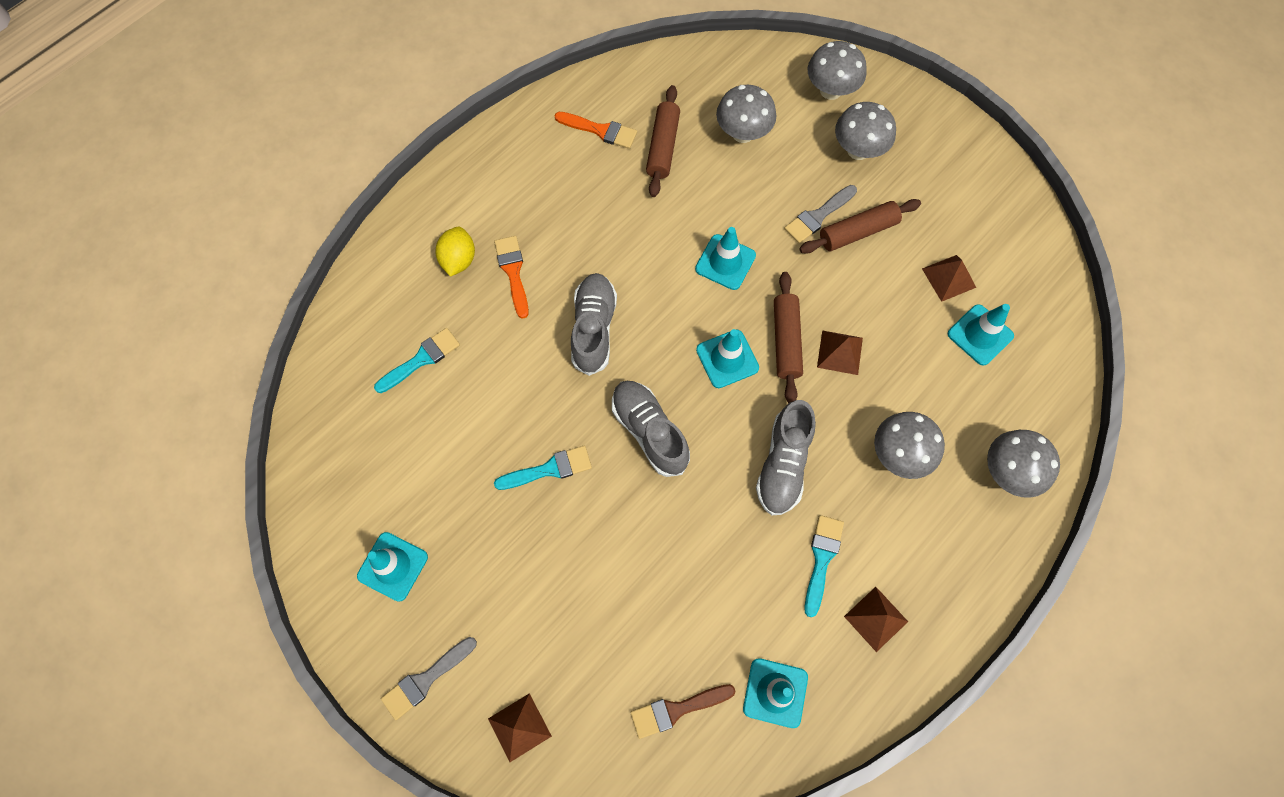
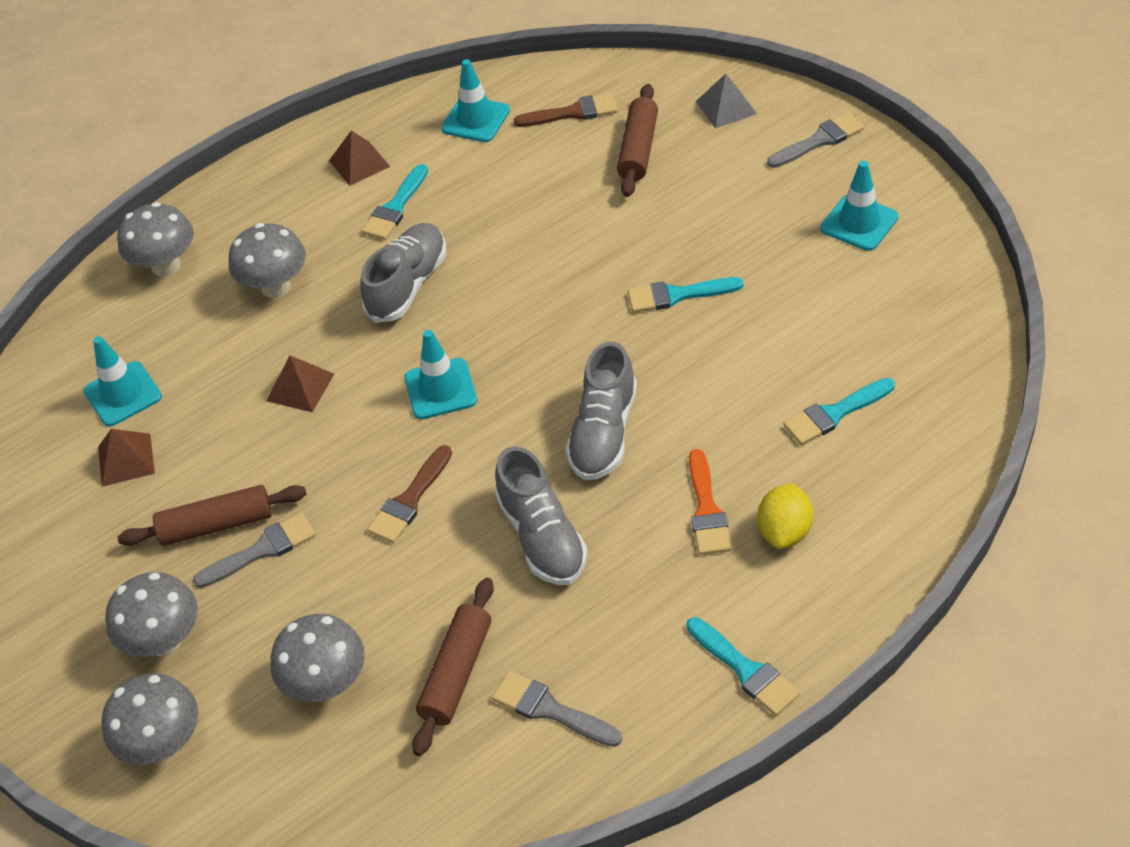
camera: 165 degrees left, 20 degrees down
(482, 164) = (745, 670): none -> turquoise brush
(519, 727) = (726, 107): brown pyramid -> grey pyramid
(600, 130) = (550, 709): orange brush -> grey brush
(649, 431) = (553, 323): grey shoe -> grey shoe (542, 537)
(725, 262) = (409, 500): turquoise traffic cone -> brown brush
(786, 341) = (361, 403): brown rolling pin -> brown rolling pin (638, 149)

